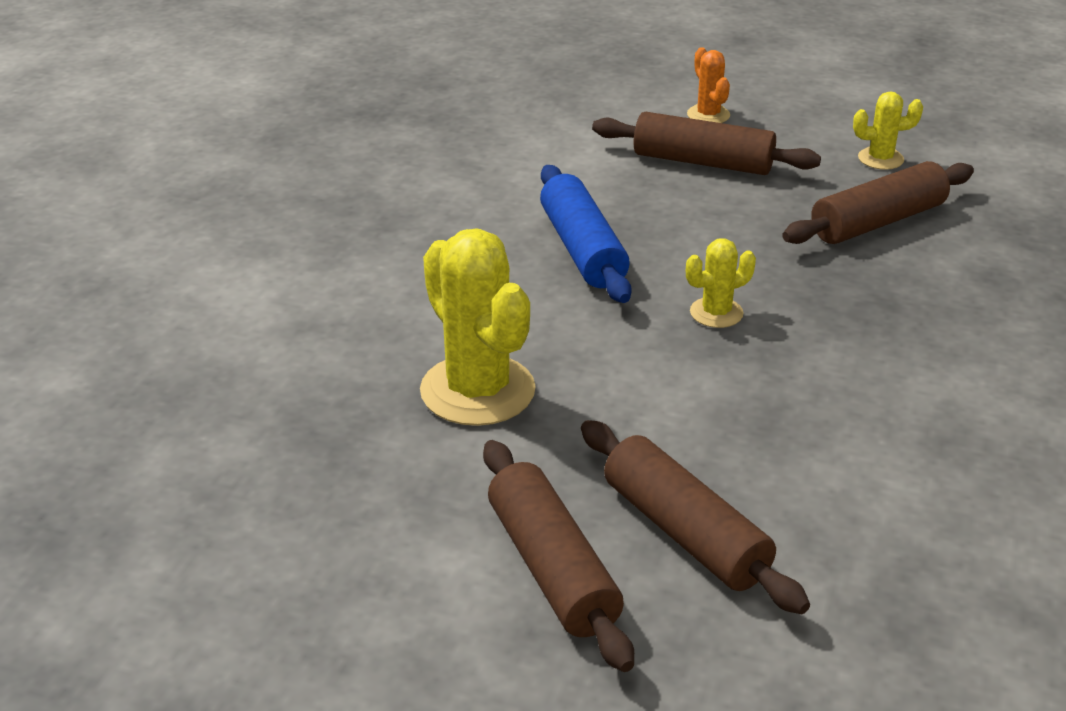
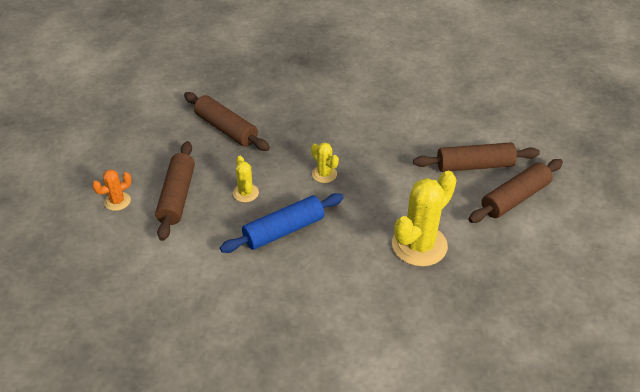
camera: 105 degrees left, 10 degrees up
(685, 533) = (474, 165): brown rolling pin -> brown rolling pin turned 45 degrees clockwise
(880, 159) = (161, 131): yellow cactus -> yellow cactus (245, 193)

